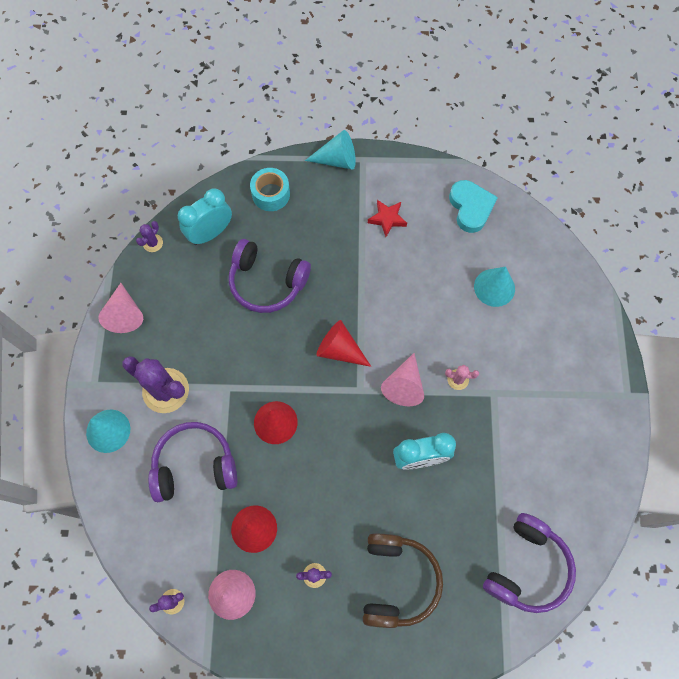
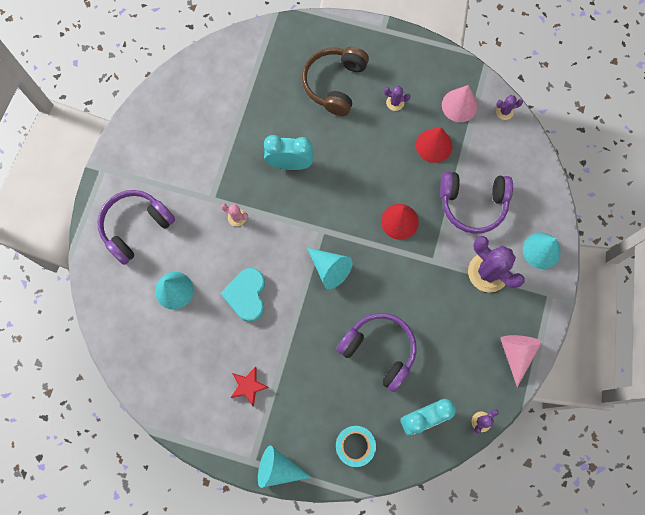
camera: 165 degrees left, 5 degrees up
(340, 350) = (329, 269): red cone -> turquoise cone
(404, 385) = (284, 224): pink cone -> none
(470, 208) = (164, 376): turquoise heart -> turquoise heart (247, 295)
(526, 567) = (236, 69): purple headphones -> purple headphones (136, 227)

